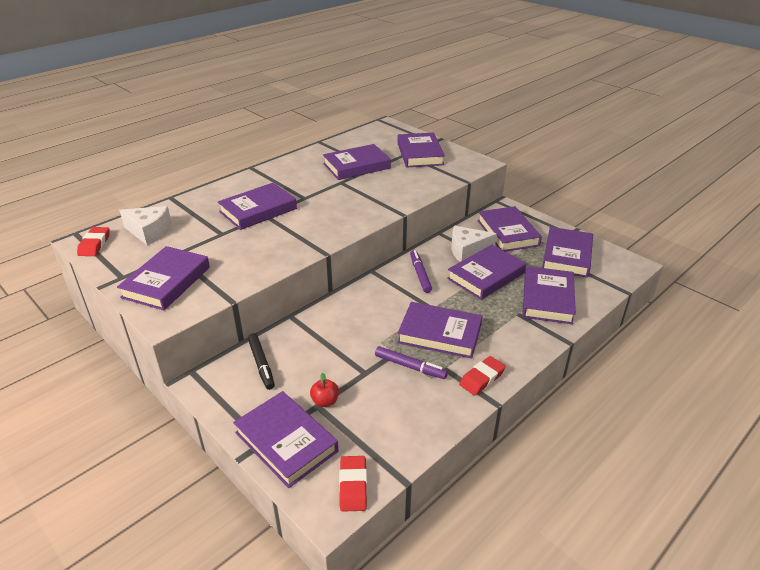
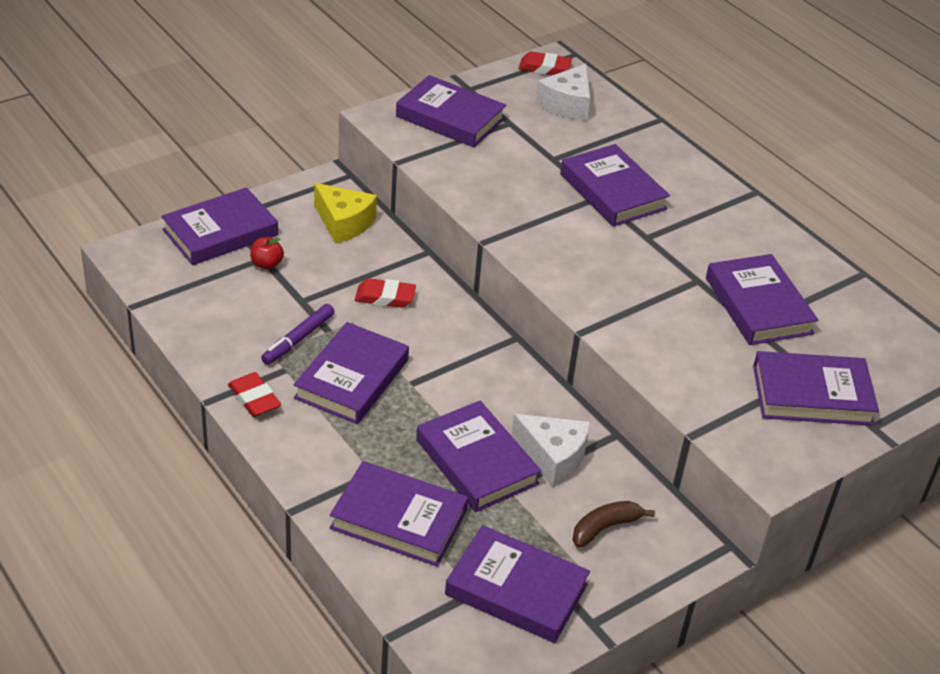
camera: 95 degrees right, 5 degrees up
(261, 364) = (344, 223): black marker -> yellow cheese
(353, 486) = (145, 270): red eraser -> red eraser (385, 297)
(420, 274) = (495, 387): purple marker -> none
(467, 251) = (553, 457): white cheese -> white cheese turned 120 degrees clockwise
(508, 233) = (605, 528): purple book -> brown banana

